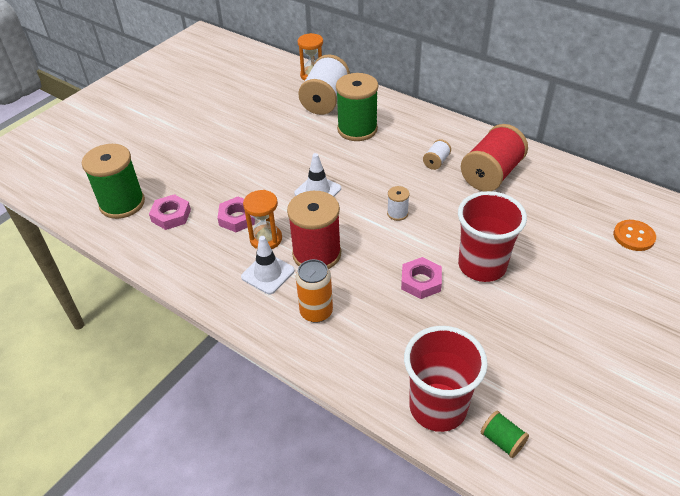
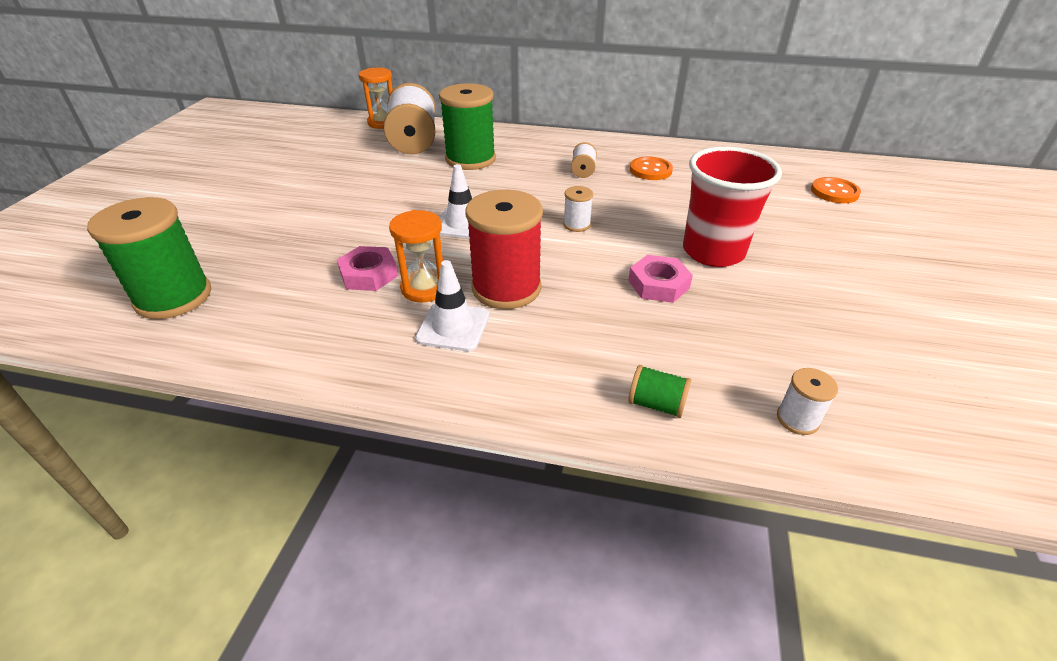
camera: 25 degrees left, 5 degrees down
(171, 215) = (263, 294): pink nut -> none
(316, 312) = (552, 353): orange can -> none
(437, 407) = (797, 419): red cup -> white spool
(491, 174) = (650, 170): red spool -> orange button
(502, 440) = (906, 432): green spool -> green spool (656, 404)

